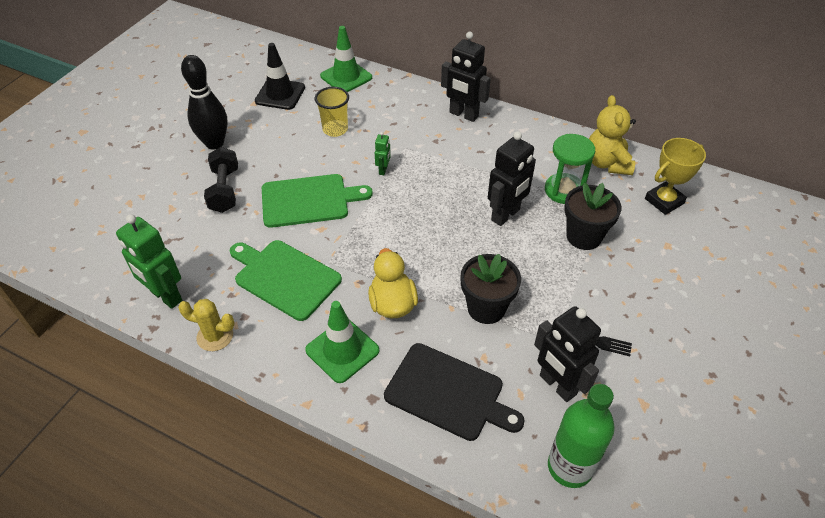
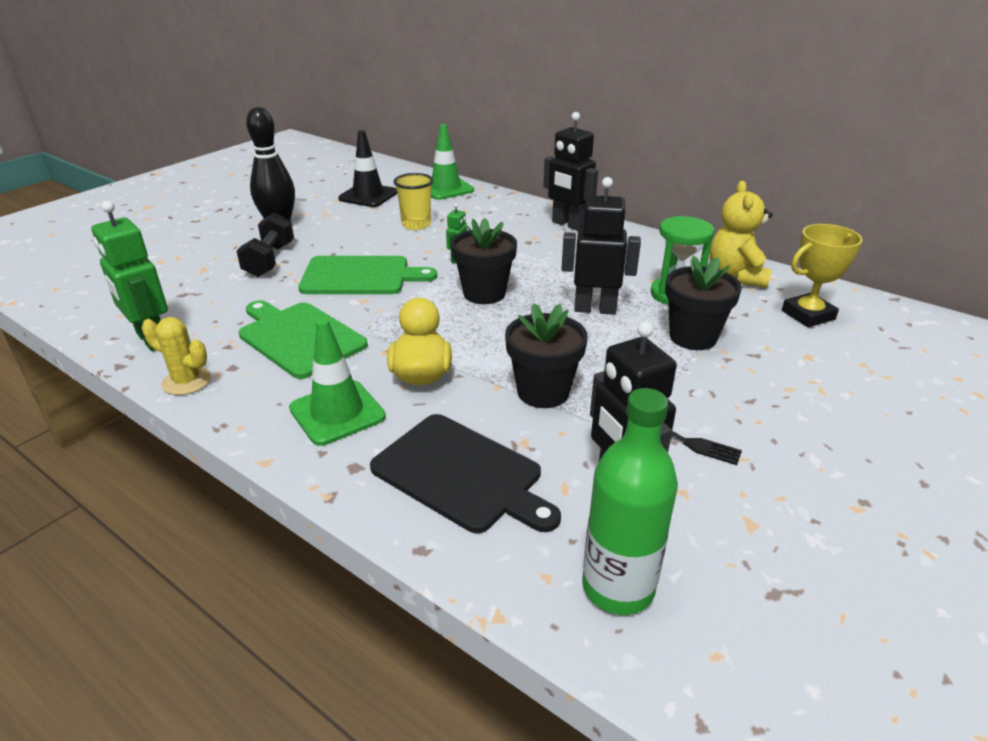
camera: 10 degrees right, 15 degrees down
(416, 208) = (484, 293): none -> black flower pot
(506, 215) = (595, 309): black robot -> black robot turned 135 degrees counterclockwise

